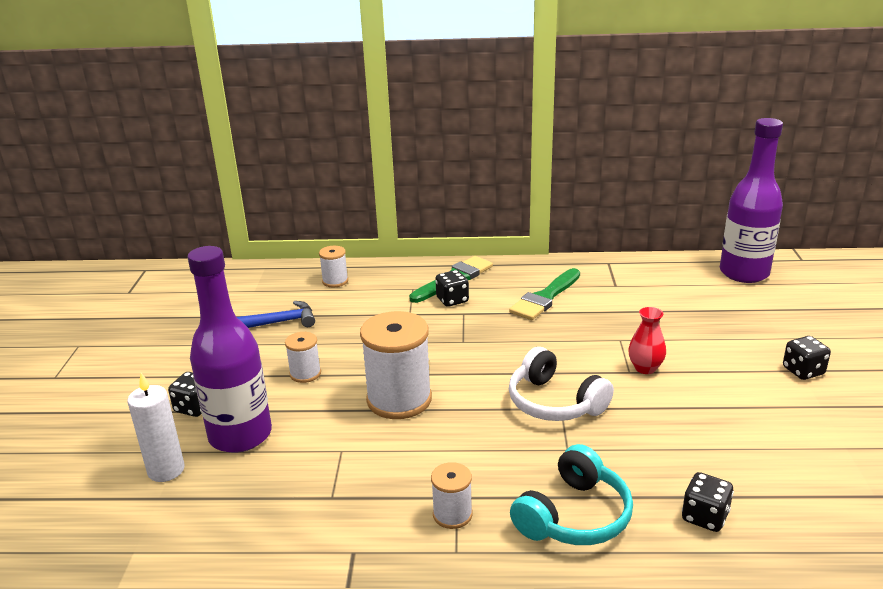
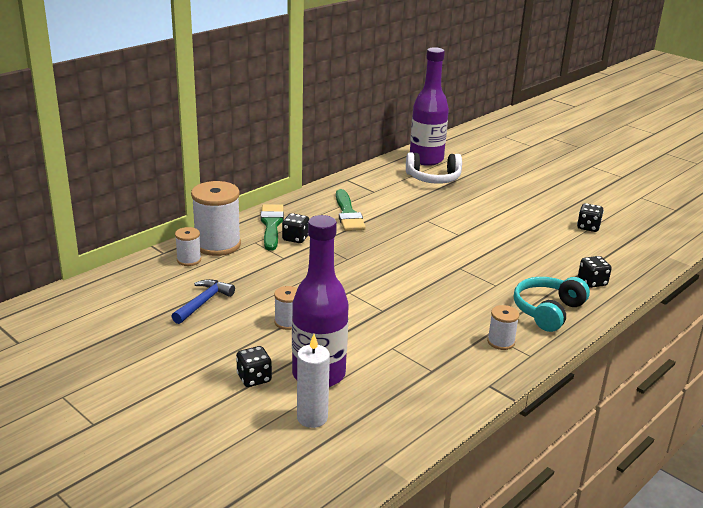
camera: 50 degrees left, 0 degrees up
(399, 400) = (372, 306): white spool -> white spool (217, 245)
(554, 402) = (452, 266): white headphones -> white headphones (433, 178)
(574, 516) = (548, 311): turquoise headphones -> turquoise headphones turned 135 degrees counterclockwise
(645, 368) = (463, 229): red vase -> none
(803, 371) = (528, 200): black dice -> black dice (588, 227)

